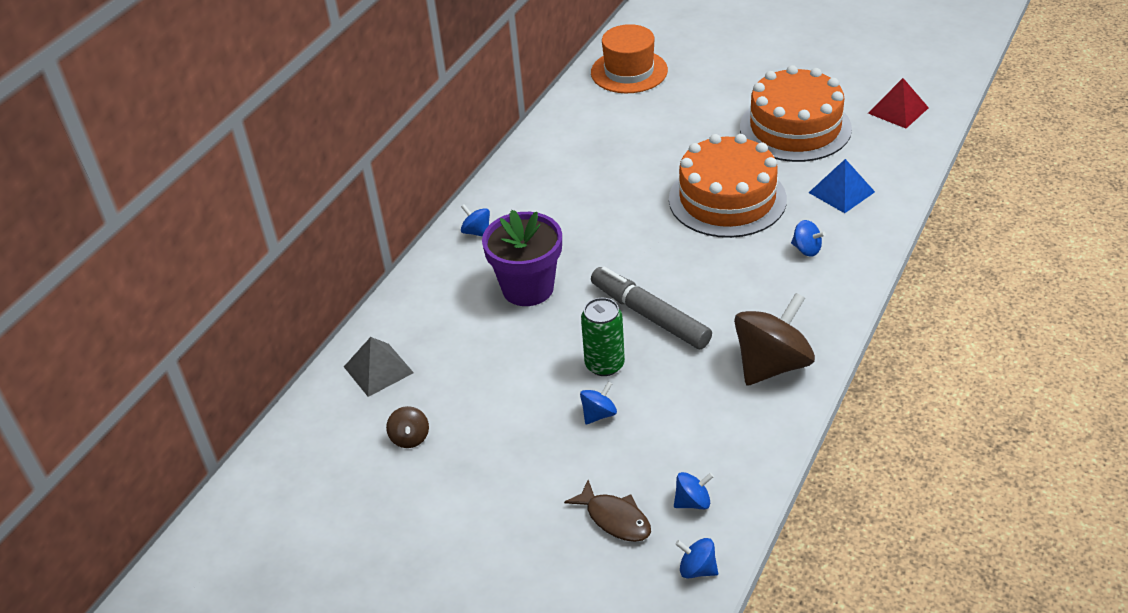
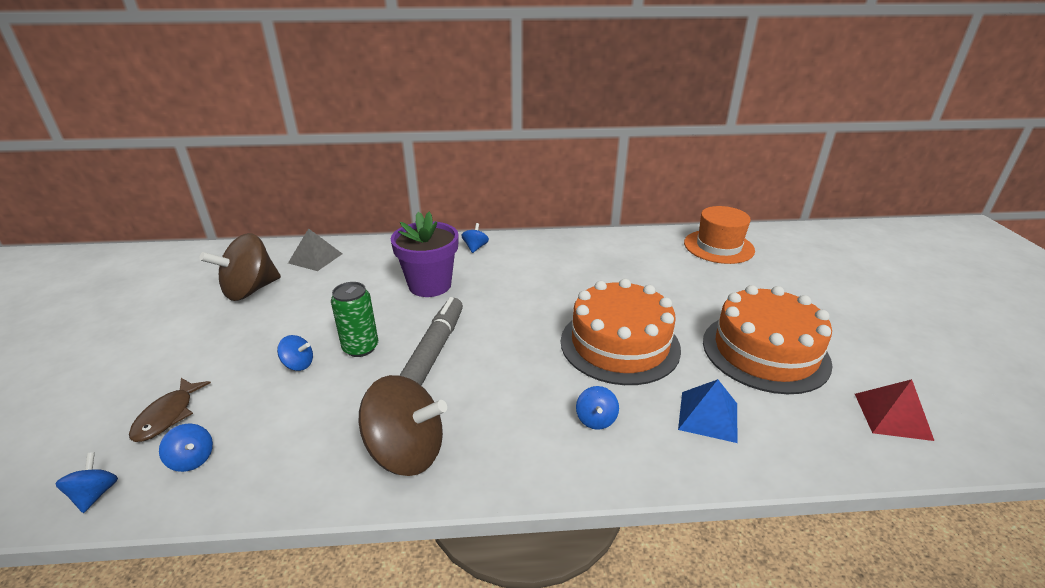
camera: 55 degrees right, 10 degrees down
(410, 438) = (250, 290): brown spinning top -> brown spinning top, size x2.18

